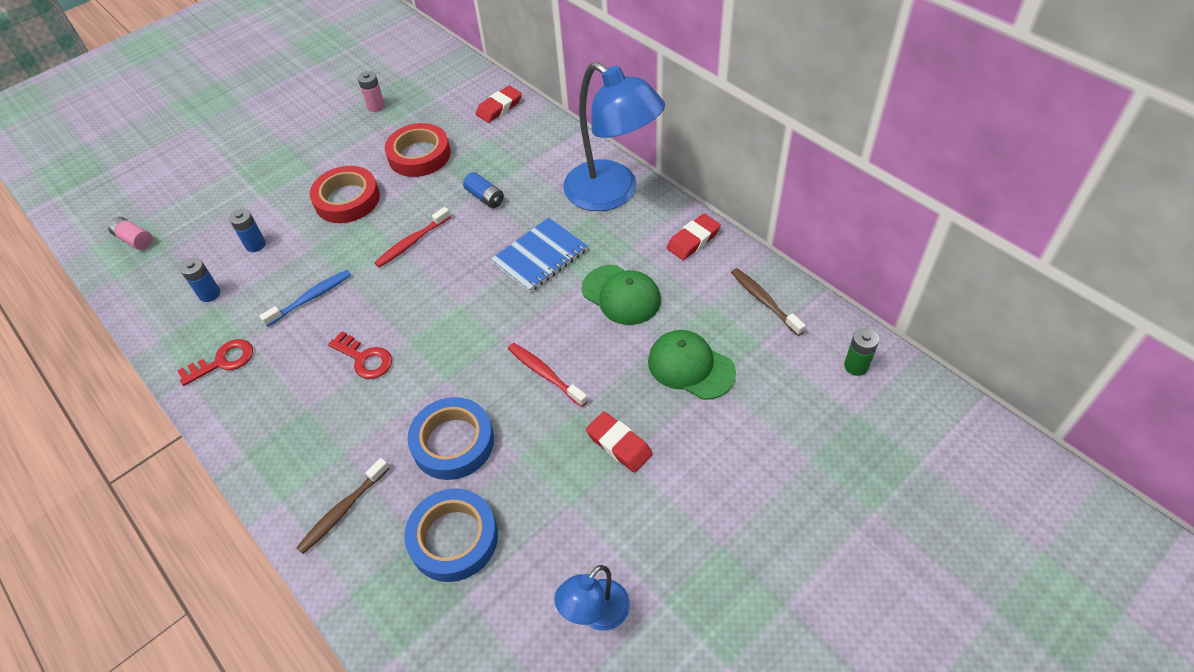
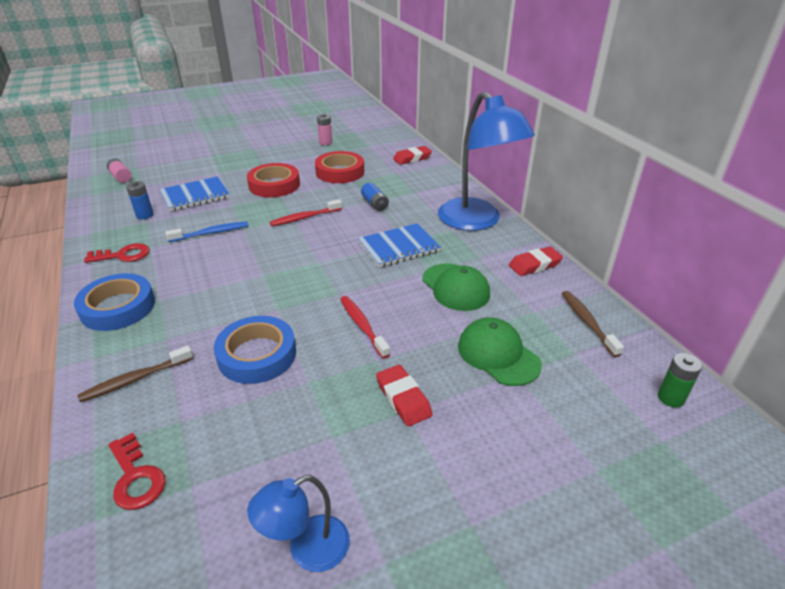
camera: 15 degrees right, 15 degrees down
(255, 245) = (195, 196): blue battery -> blue notebook
(365, 359) = (224, 279): red key -> red key (136, 477)
(453, 538) = (212, 431): blue tape -> blue tape (118, 307)

